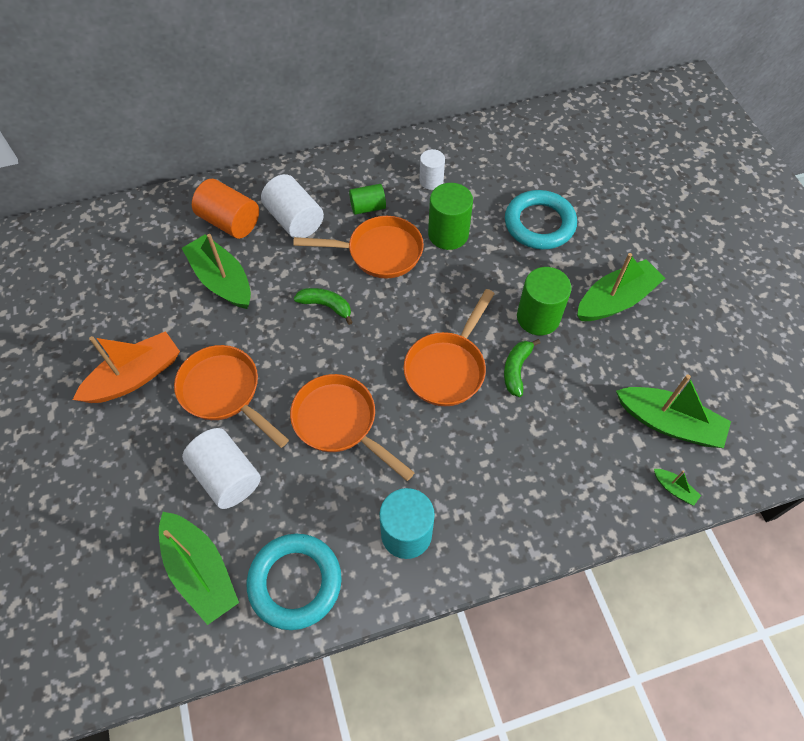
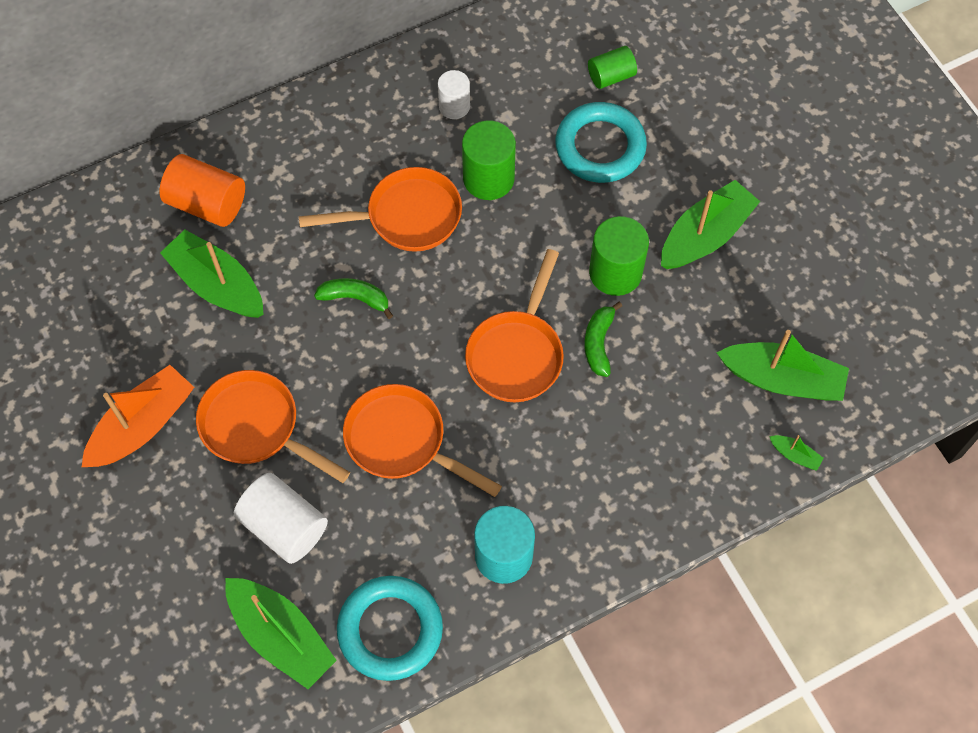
camera: 10 degrees left, 5 degrees up
(294, 220) = (290, 188): white cylinder -> none
(368, 207) = (380, 156): green cylinder -> green cylinder (611, 76)

